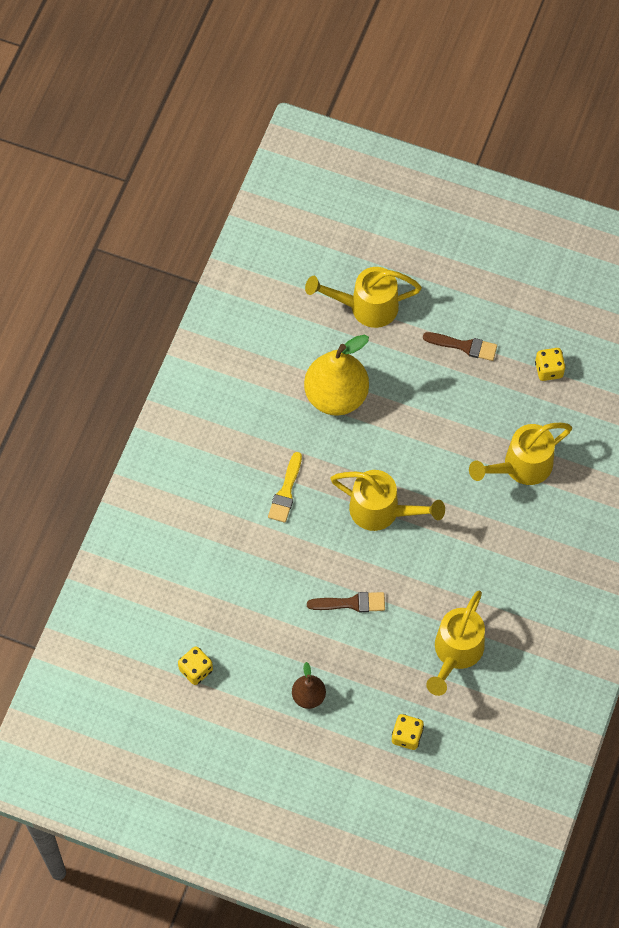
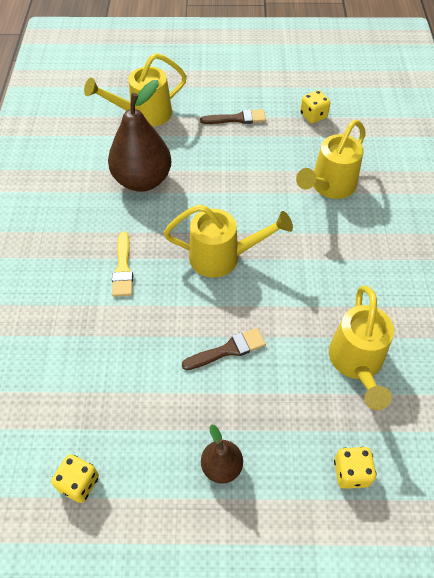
camera: 20 degrees left, 10 degrees down
(336, 396) = (142, 180): yellow pear -> brown pear

